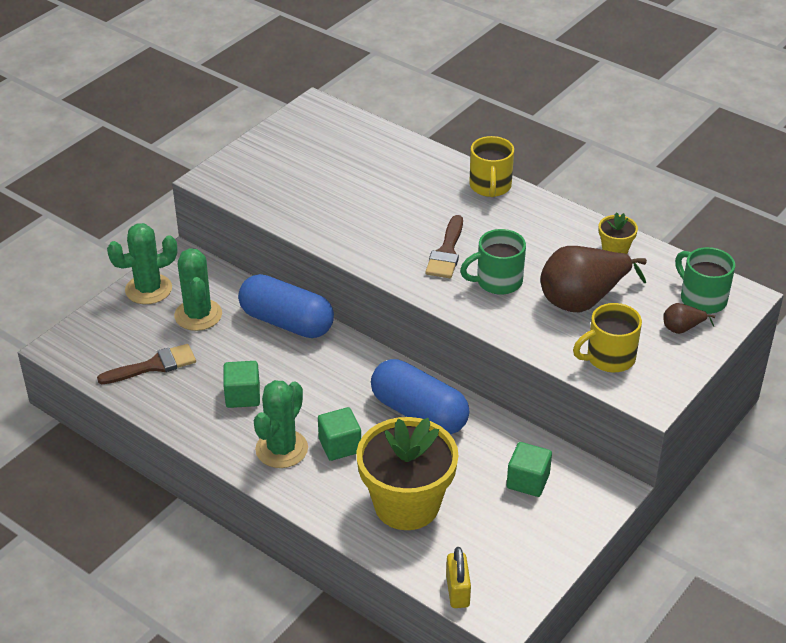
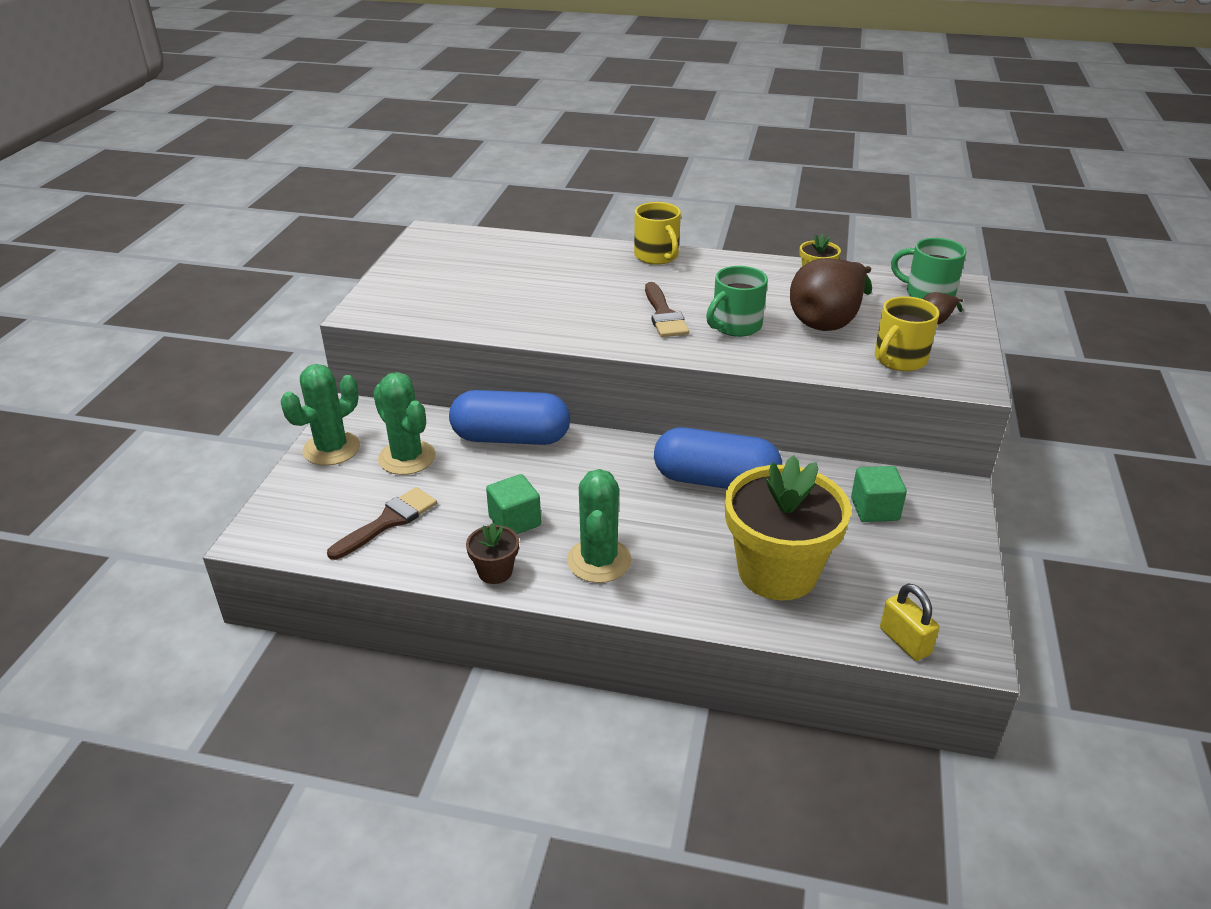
camera: 25 degrees left, 5 degrees down
(203, 432) = (495, 571): none -> brown flower pot
(340, 446) = (659, 537): green cube -> none

